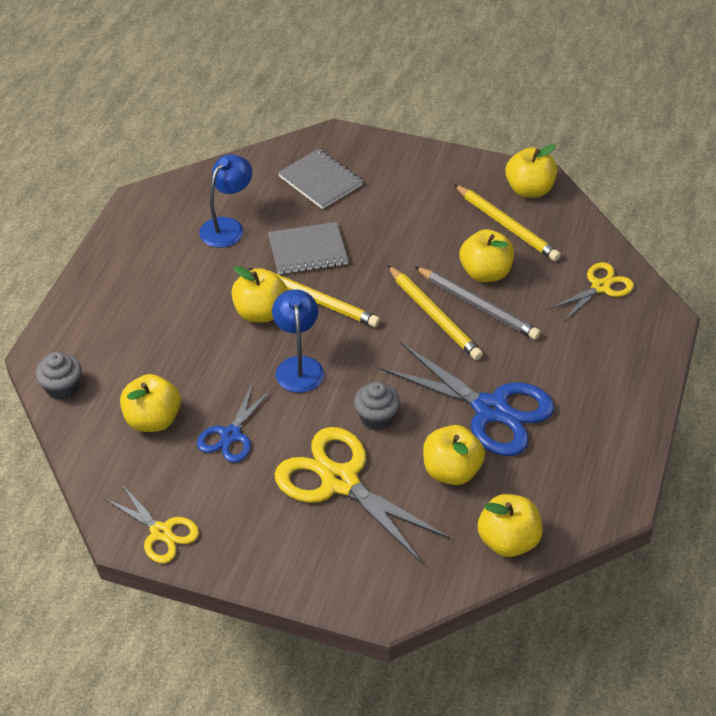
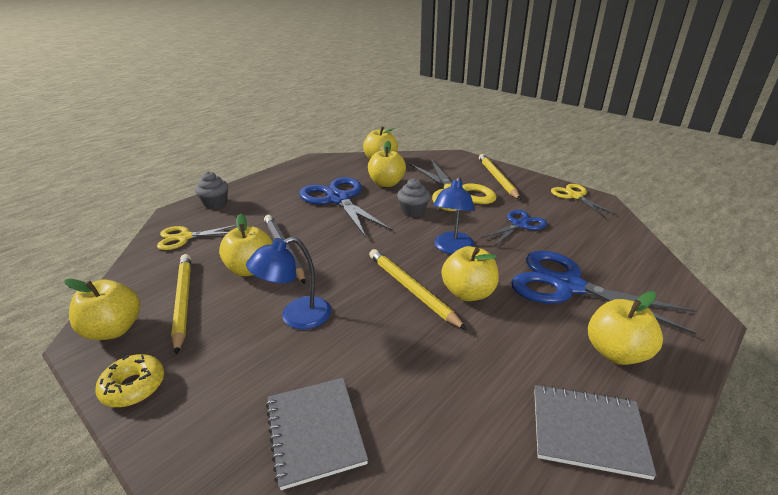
camera: 155 degrees left, 15 degrees down
(62, 388) = (669, 283): grey cupcake -> grey cupcake (215, 203)
(153, 420) = (580, 245): yellow apple -> yellow apple (616, 352)
(166, 351) = (567, 286): none -> blue scissors
(227, 227) = (473, 400): blue lamp -> blue lamp (296, 317)
(308, 251) = (391, 337): grey notebook -> grey notebook (587, 431)
(434, 315) = (322, 252): yellow pencil -> yellow pencil (497, 178)
(461, 166) = (133, 386): none -> yellow donut

